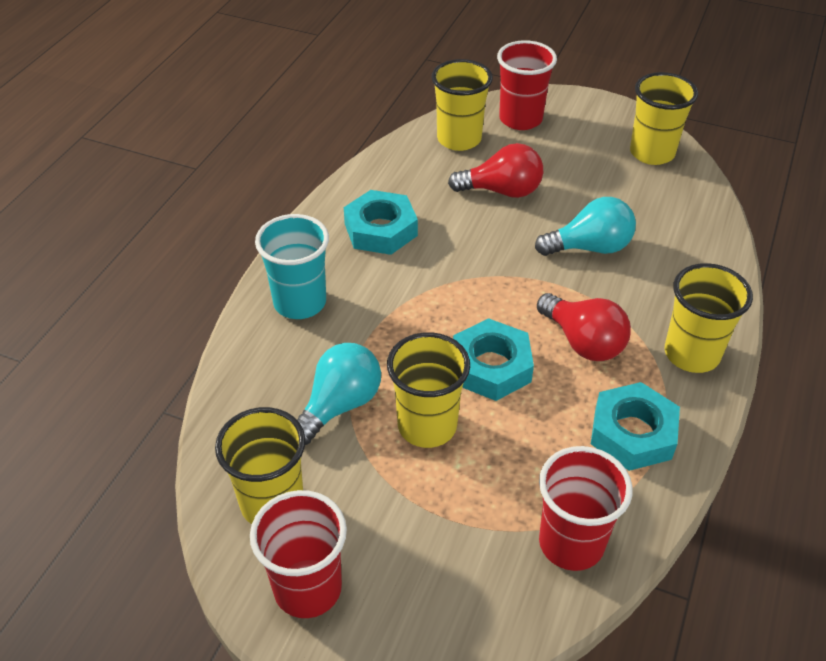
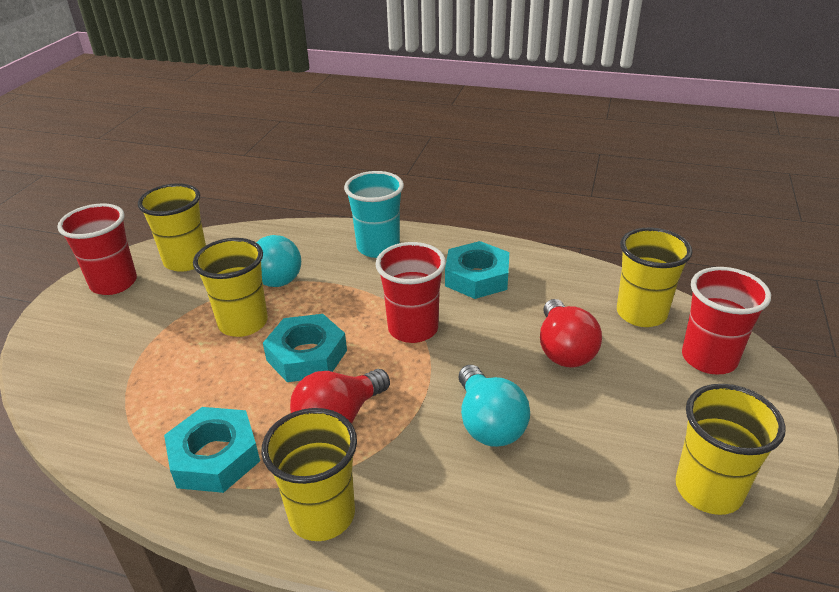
camera: 85 degrees right, 10 degrees down
(571, 543) = (104, 412): red cup -> red cup (413, 329)

